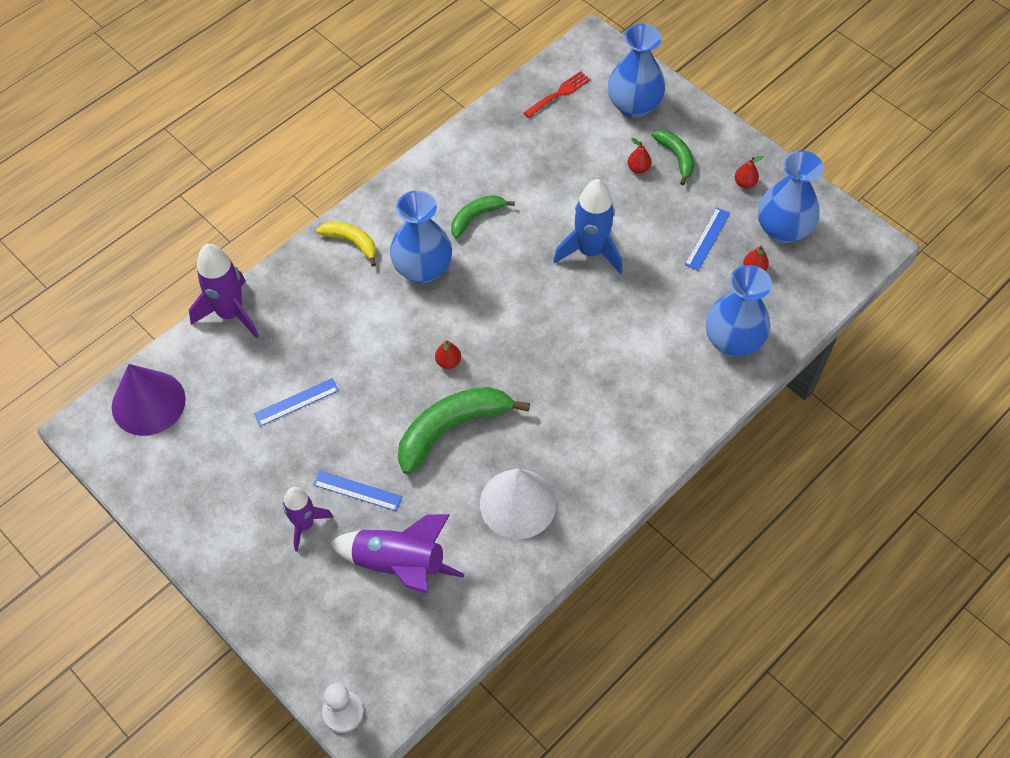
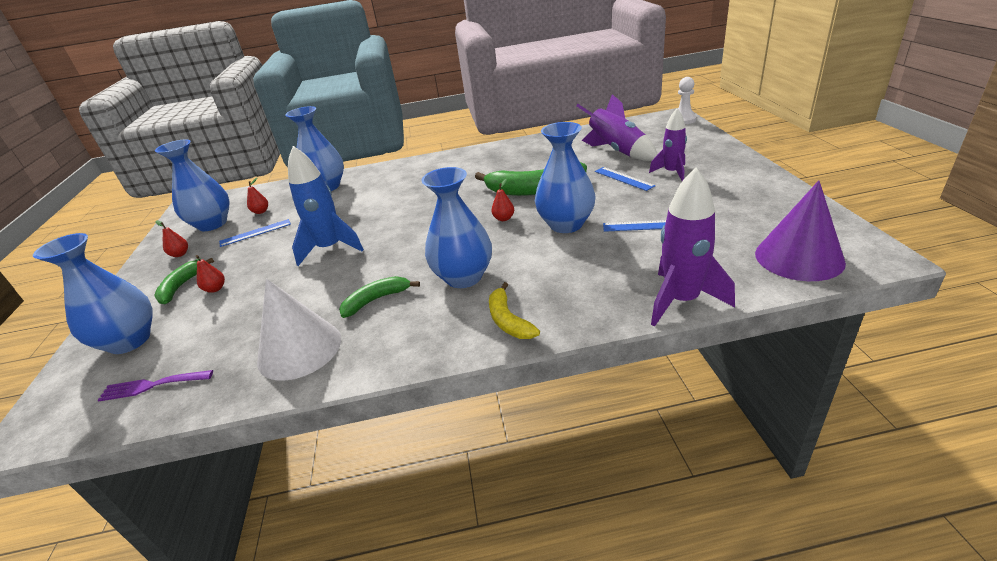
camera: 140 degrees left, 25 degrees down
(375, 375) = (566, 224): none -> blue vase
(476, 217) = (376, 300): green banana -> green banana turned 150 degrees clockwise
(518, 503) = (525, 158): white cone -> white cone (299, 349)
(559, 93) = (152, 386): red fork -> purple fork

